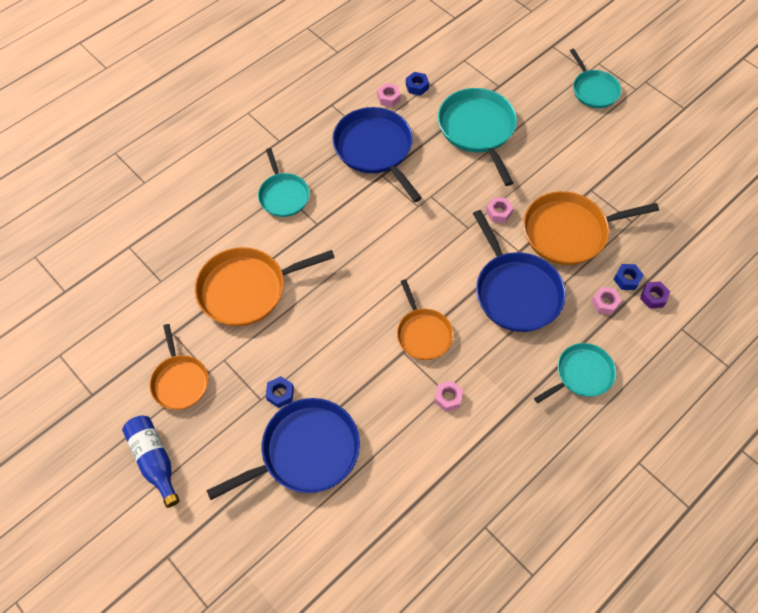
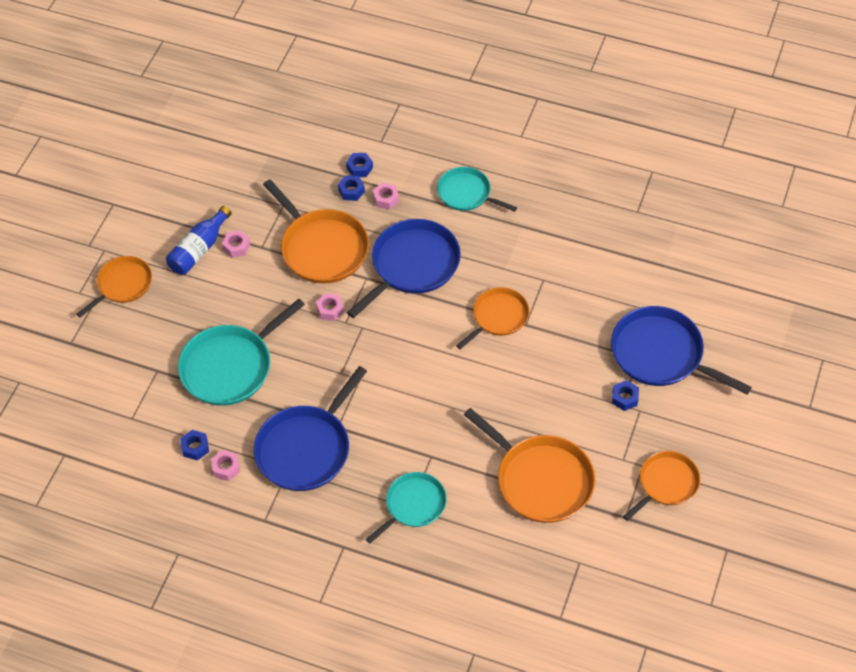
camera: 115 degrees left, 5 degrees down
(154, 461) = (746, 461): blue bottle -> blue bottle (199, 249)
(448, 398) = (547, 275): pink nut -> pink nut (236, 247)
(593, 90) = (122, 285): turquoise pan -> orange pan
(653, 297) = (359, 168): purple nut -> blue nut

